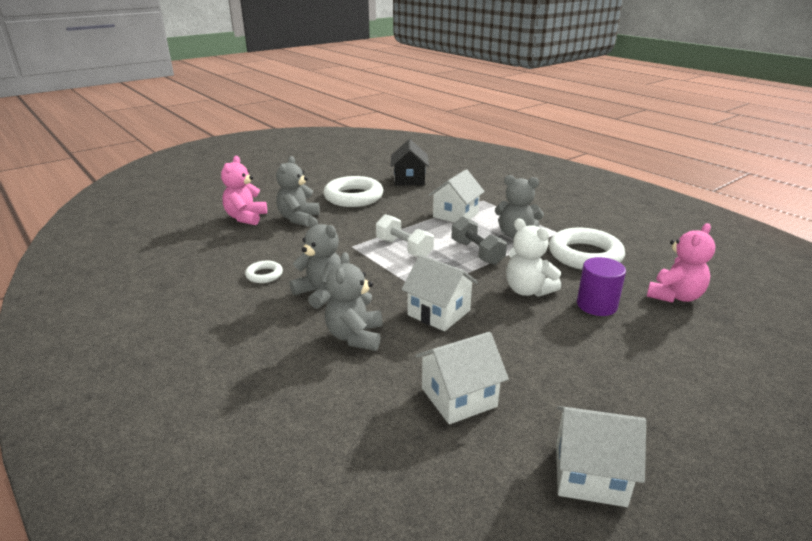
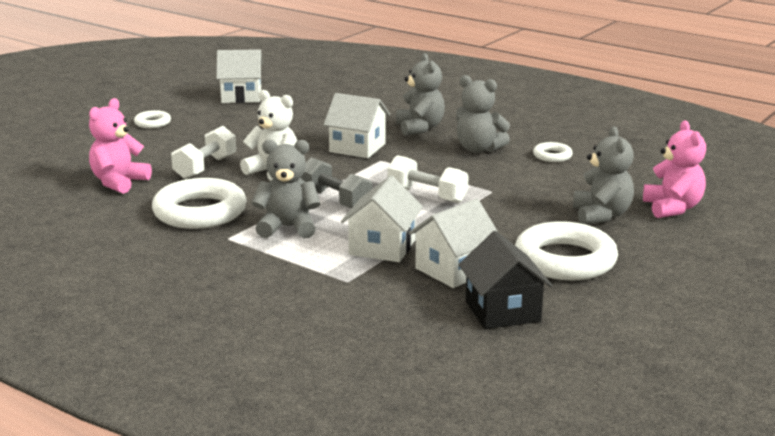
camera: 165 degrees right, 5 degrees down
(459, 397) = (324, 111): white house -> white house (453, 270)
(596, 305) = (205, 167): purple cylinder -> white dumbbell
(703, 407) = (152, 123): none -> white ring

